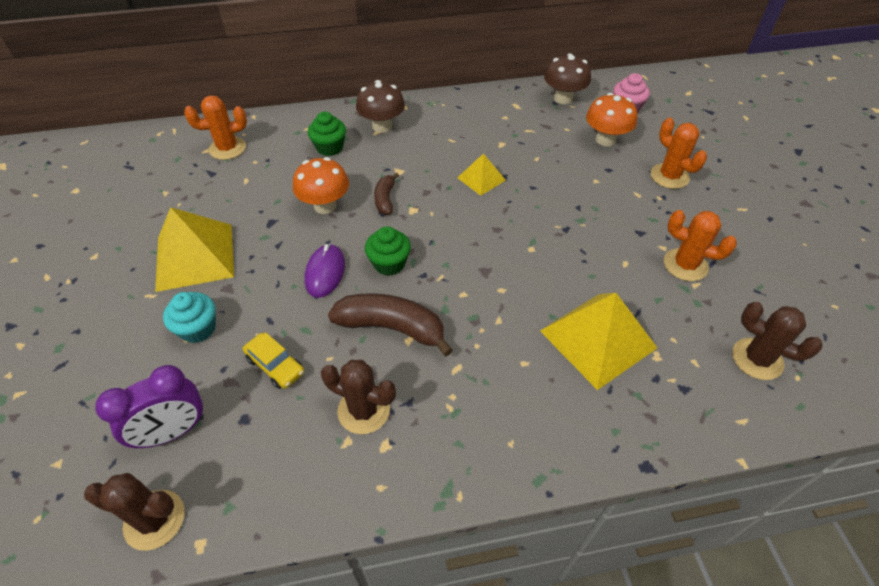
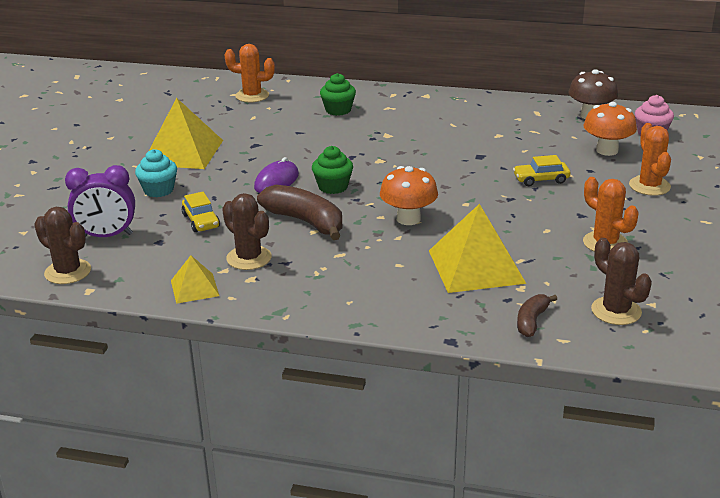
camera: 25 degrees right, 20 degrees down
(325, 206) = (306, 144): orange mushroom -> orange mushroom (408, 219)
(382, 126) = (395, 105): brown mushroom -> none
(385, 199) = (361, 149): brown banana -> brown banana (532, 321)
(481, 179) = (458, 153): yellow pyramid -> yellow pyramid (194, 288)
(576, 194) = (541, 179): none -> yellow car

